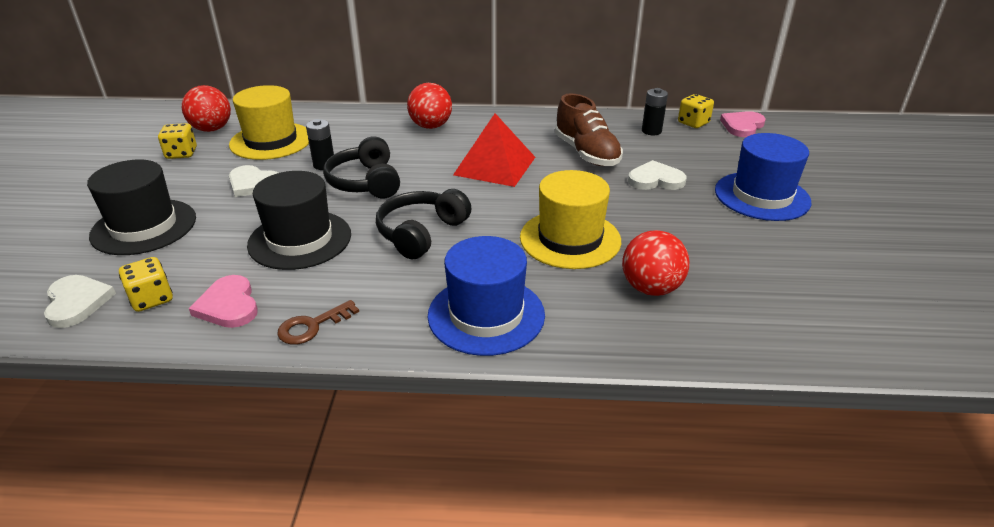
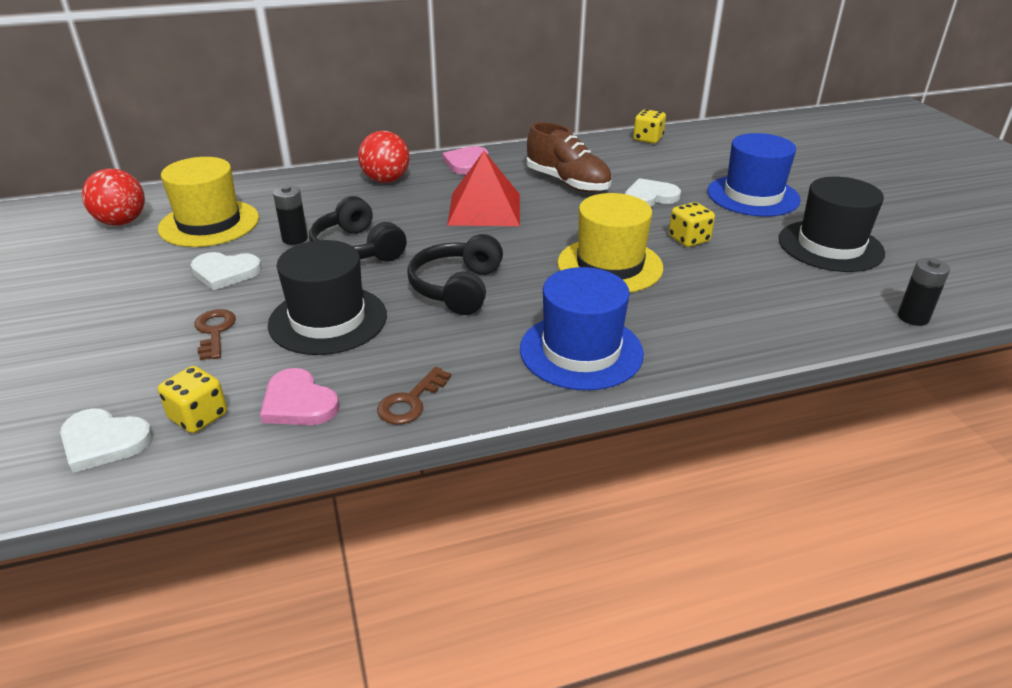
camera: 20 degrees left, 0 degrees up
(77, 302) = (104, 441): white heart -> white heart turned 150 degrees clockwise
(144, 227) = (122, 343): black hat -> black hat (830, 246)
(181, 153) = (104, 255): yellow dice -> yellow dice (689, 239)
(212, 231) = (214, 331): none -> brown key
(651, 131) = (614, 152): black battery -> black battery (913, 317)
(651, 288) = (714, 295): red ball -> none
(742, 126) = (693, 135): pink heart -> pink heart (466, 163)

